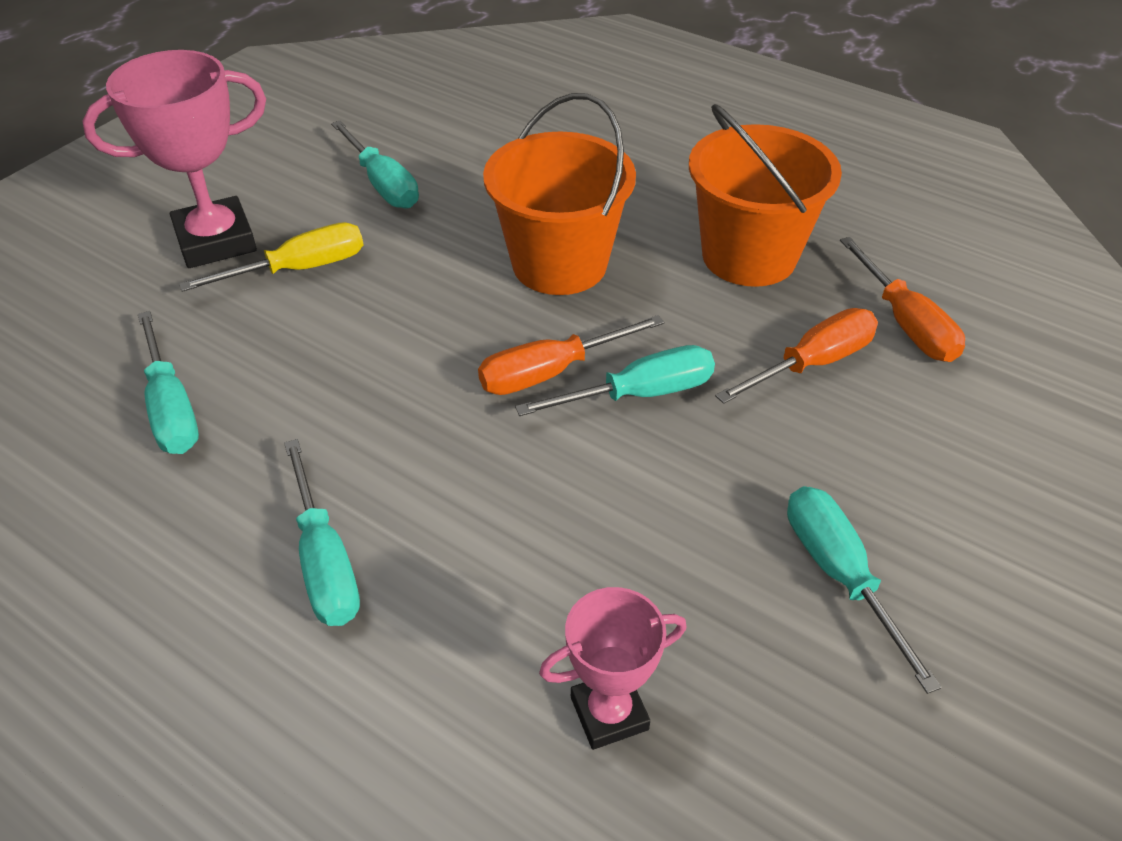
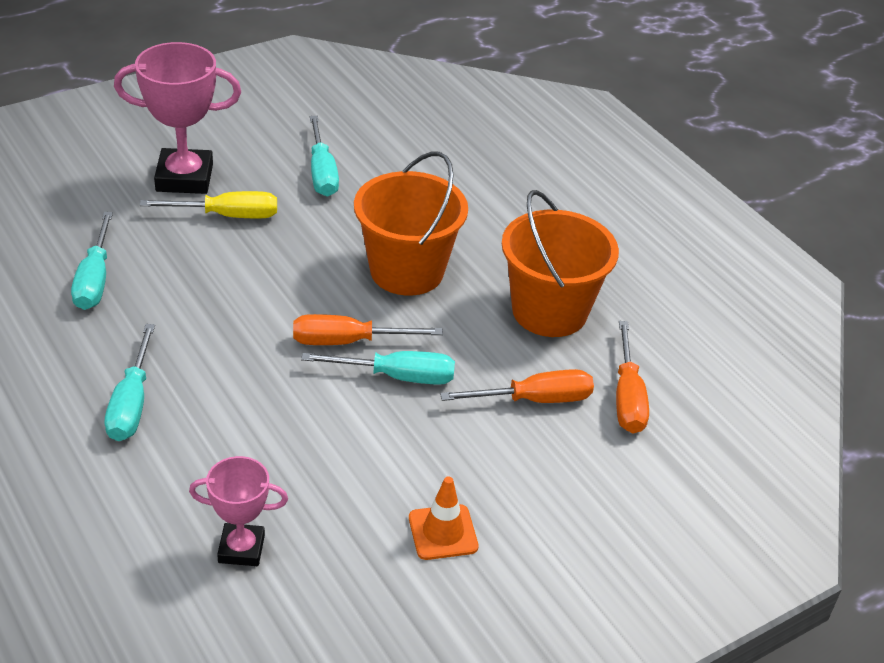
camera: 20 degrees right, 5 degrees down
(839, 574) = (443, 532): turquoise screwdriver -> orange traffic cone

